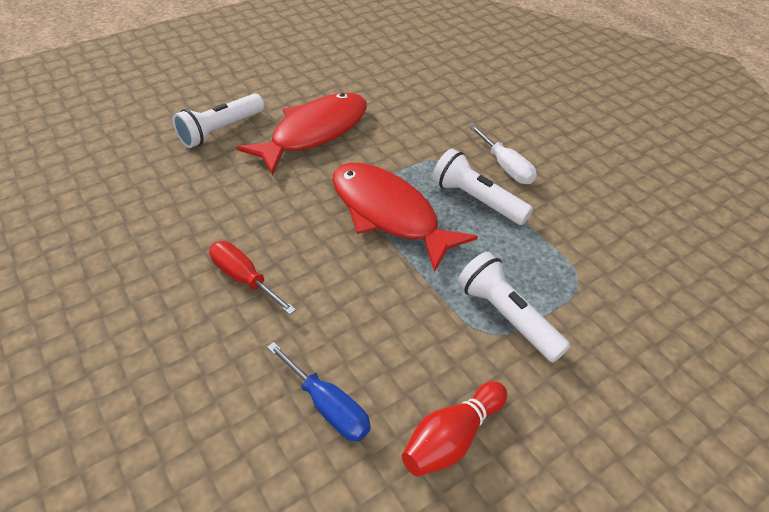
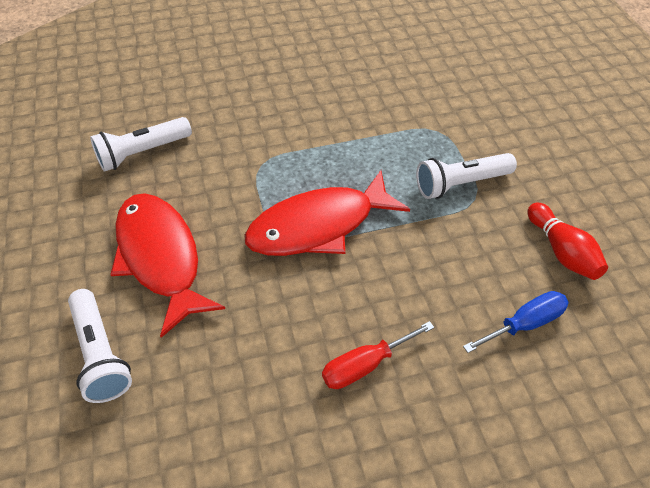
camera: 70 degrees left, 5 degrees up
(476, 199) = (326, 159): white flashlight -> white flashlight (142, 153)
(506, 167) = (292, 125): white screwdriver -> none

